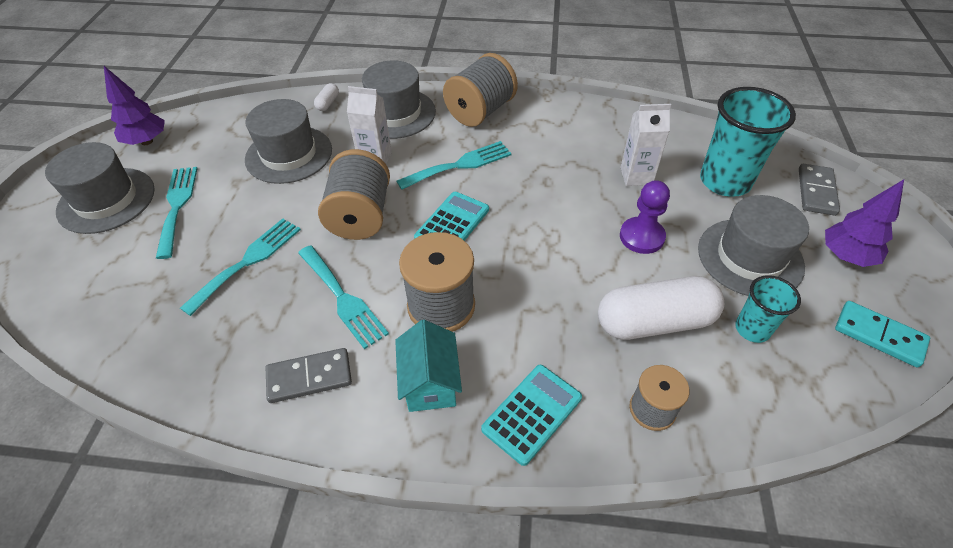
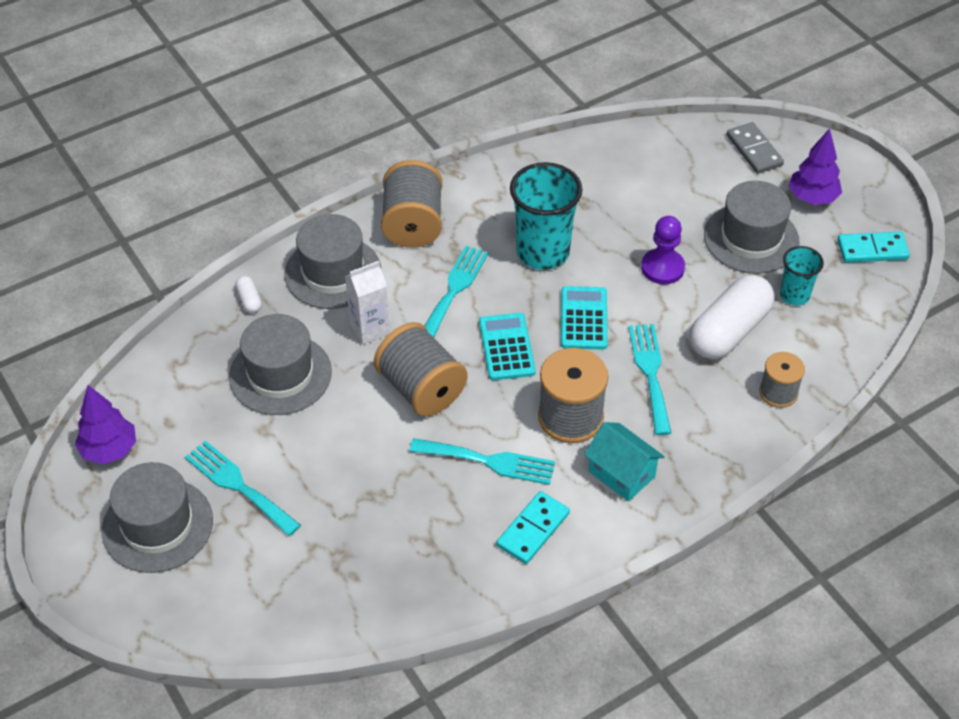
camera: 40 degrees left, 0 degrees up
(248, 261) = (372, 486): turquoise fork -> turquoise fork (650, 373)
(309, 377) = (533, 529): grey domino -> turquoise domino
(532, 413) = (708, 446): turquoise calculator -> turquoise calculator (583, 318)
(636, 176) = (610, 214): white carton -> none
(725, 181) = (682, 179): turquoise cup -> turquoise cup (542, 252)

